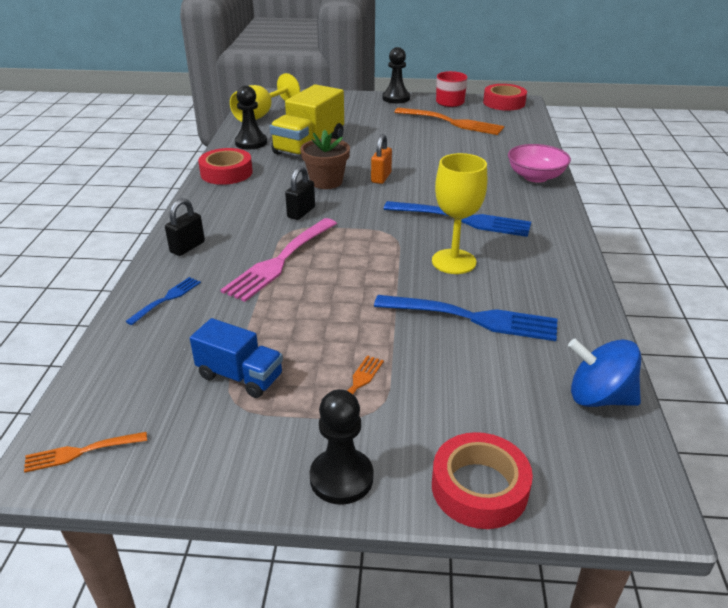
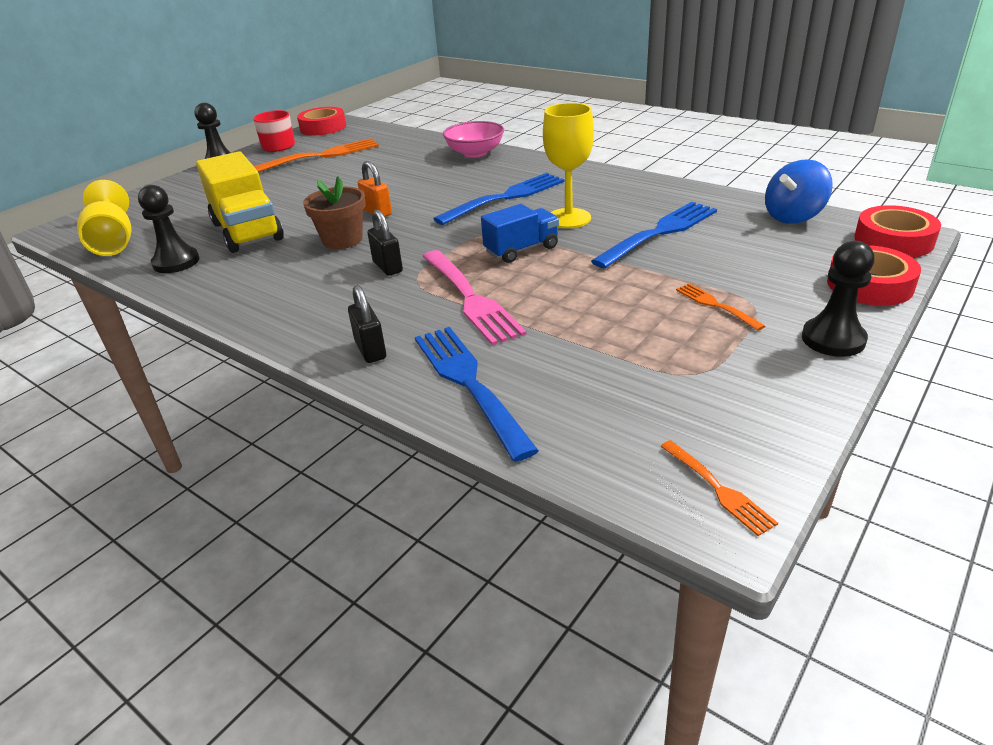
camera: 55 degrees left, 0 degrees up
(81, 452) = (718, 489): orange fork -> orange fork turned 45 degrees counterclockwise
(167, 299) = (469, 383): blue fork -> blue fork, size x1.97
(226, 173) = (227, 292): red tape -> red tape (893, 240)
(240, 376) = (656, 362): blue truck -> blue truck (521, 250)

